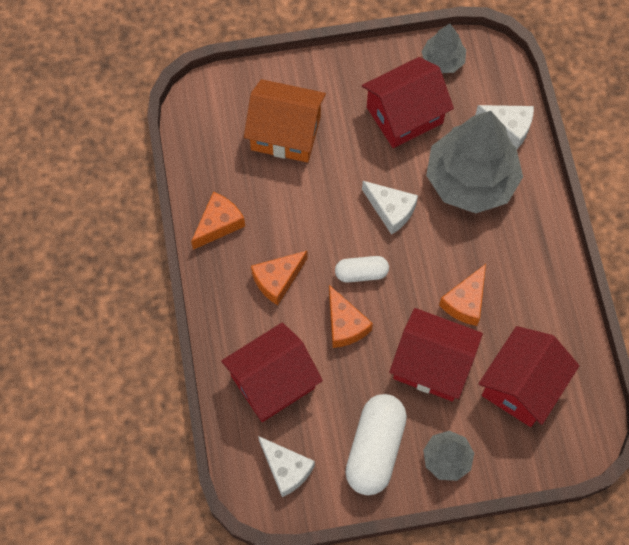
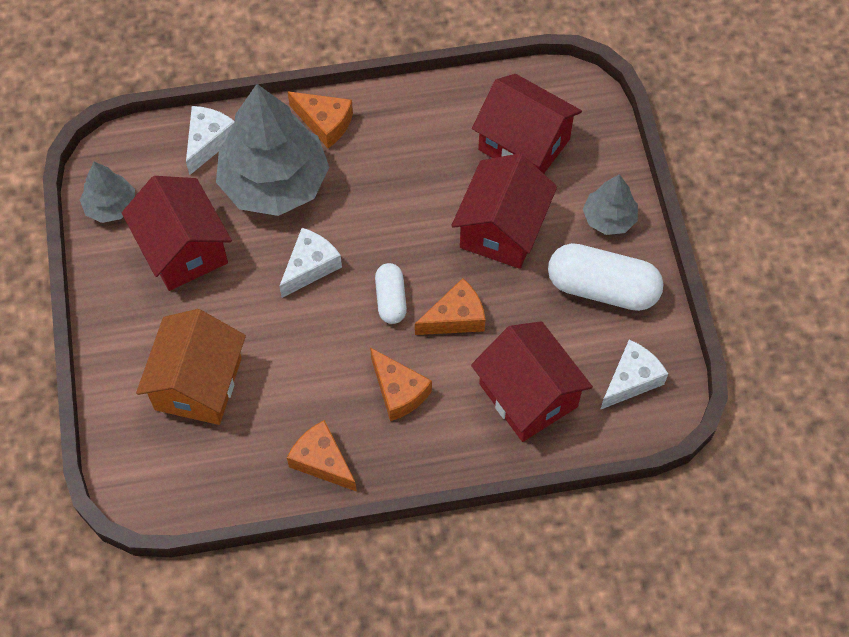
camera: 90 degrees left, 5 degrees down
(465, 302) = (427, 194): orange cheese -> orange cheese (325, 123)

